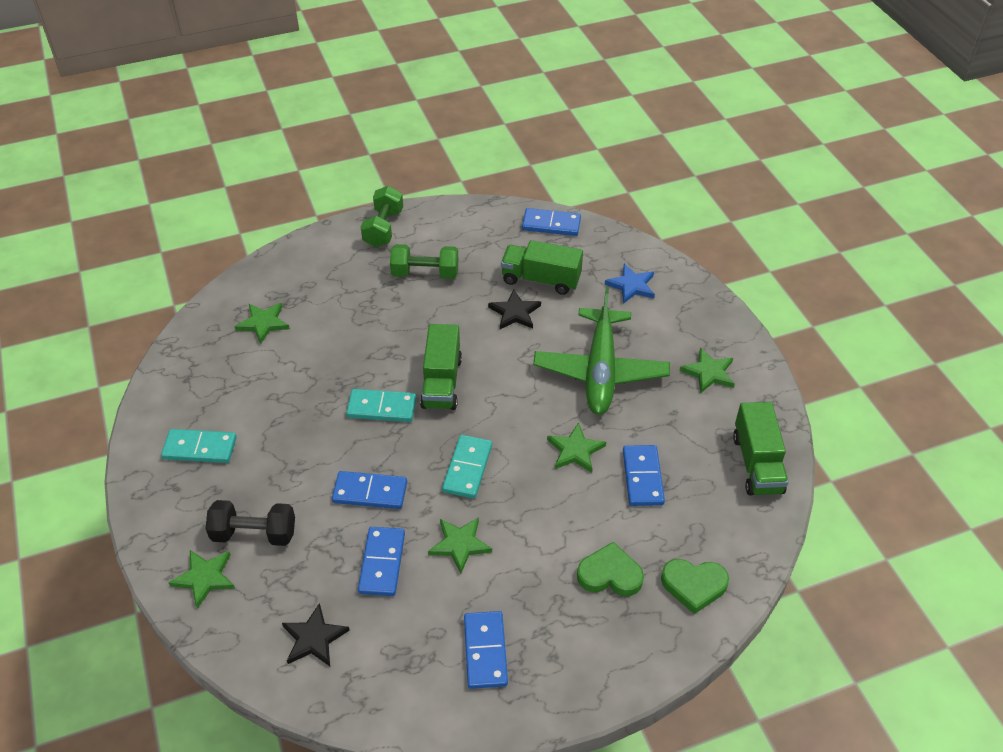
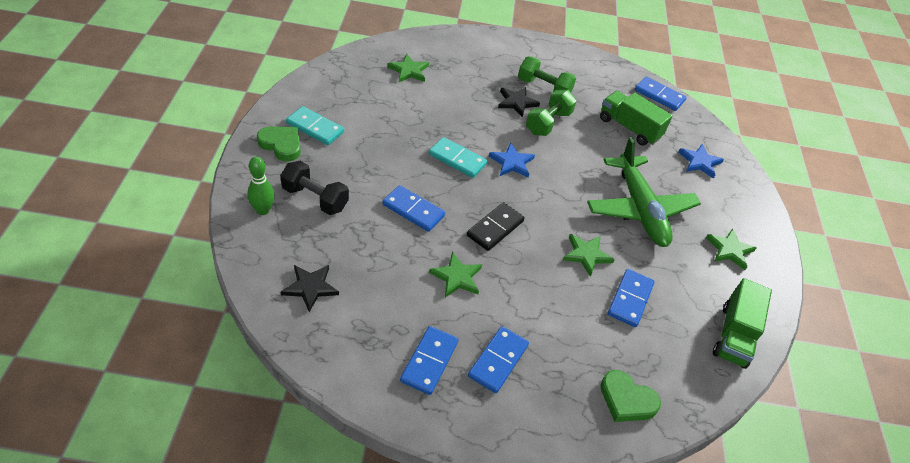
camera: 20 degrees right, 0 degrees up
(204, 578) = (263, 210): green star -> green bowling pin
(382, 563) = (391, 261): blue domino -> blue domino (498, 361)
(383, 228) = (531, 47): green dumbbell -> green dumbbell (548, 123)
(441, 382) = (511, 162): green truck -> blue star
(467, 468) = (495, 228): turquoise domino -> black domino
(515, 312) = (596, 141): black star -> black star (516, 102)
(600, 371) = (640, 209): green plane -> green plane turned 45 degrees counterclockwise
(610, 574) = (561, 356): green heart -> green heart (281, 145)

